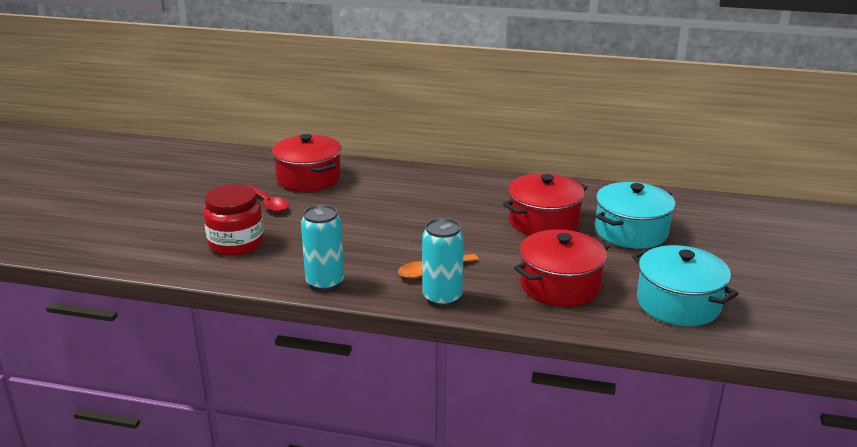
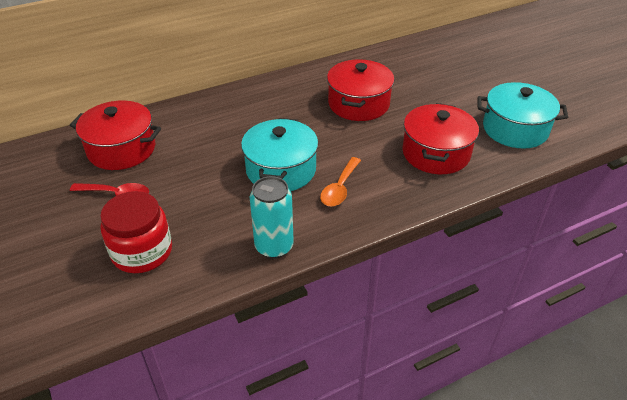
camera: 40 degrees left, 15 degrees up
(442, 297) = (377, 208): turquoise can -> none
(631, 231) = (421, 85): turquoise pot -> turquoise pot (281, 170)

